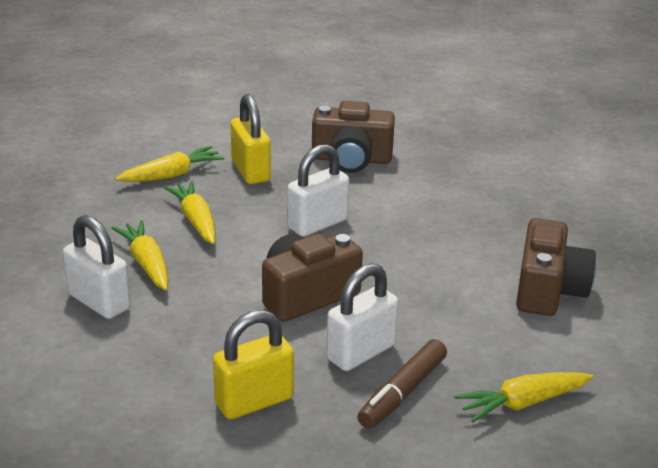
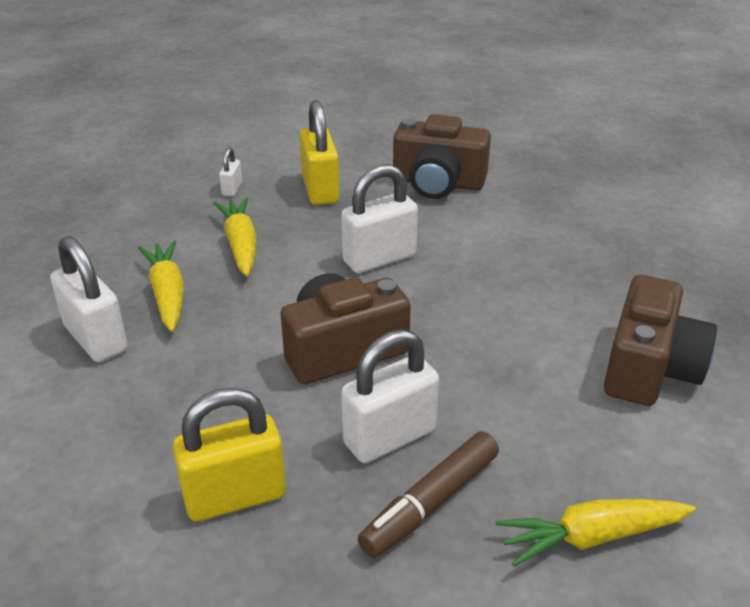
camera: 10 degrees right, 5 degrees up
(172, 175) = (232, 189): yellow carrot -> white padlock

